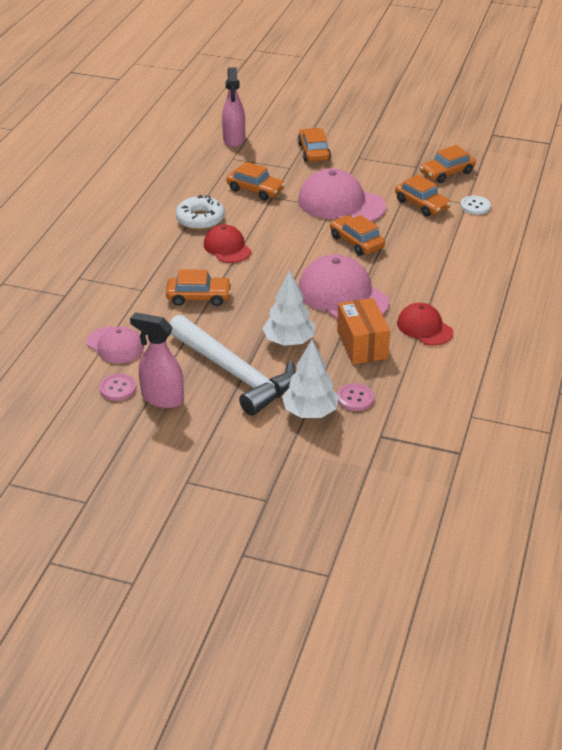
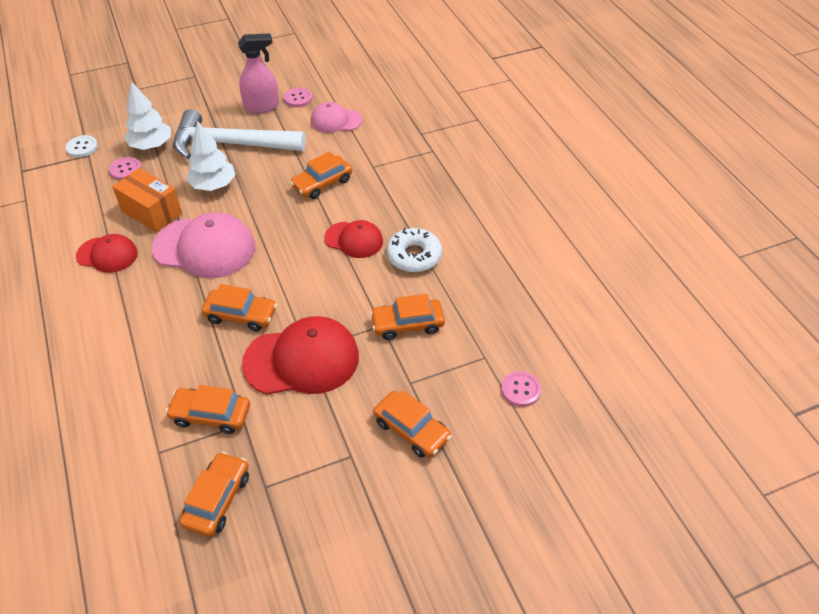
camera: 140 degrees right, 10 degrees up
(234, 140) = (520, 390): pink spray bottle -> pink button
(341, 203) = (302, 360): pink cap -> red cap
(475, 206) = (144, 453): white button -> white button (82, 147)

